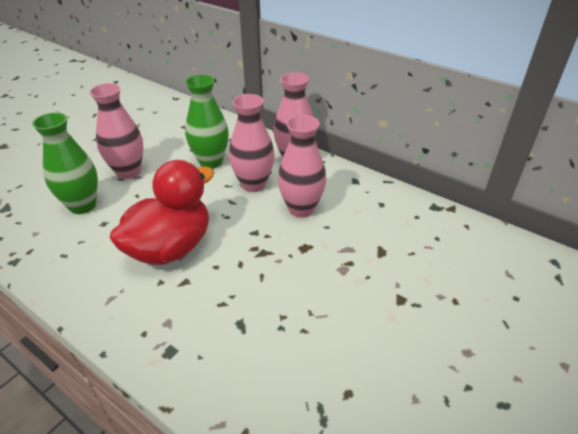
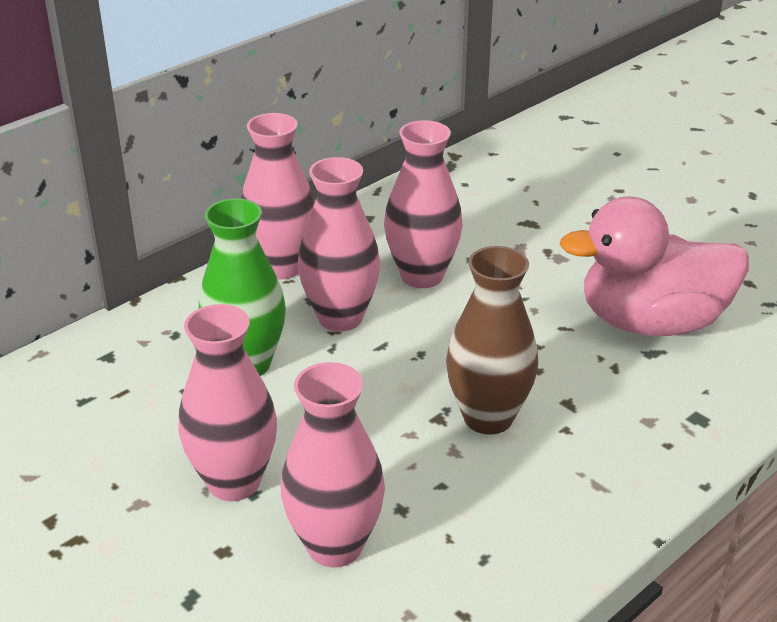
camera: 80 degrees left, 5 degrees down
(83, 205) = (335, 546): green vase -> pink vase
(171, 247) = (488, 417): red duck -> brown vase
(275, 323) = (651, 323): none -> pink duck

